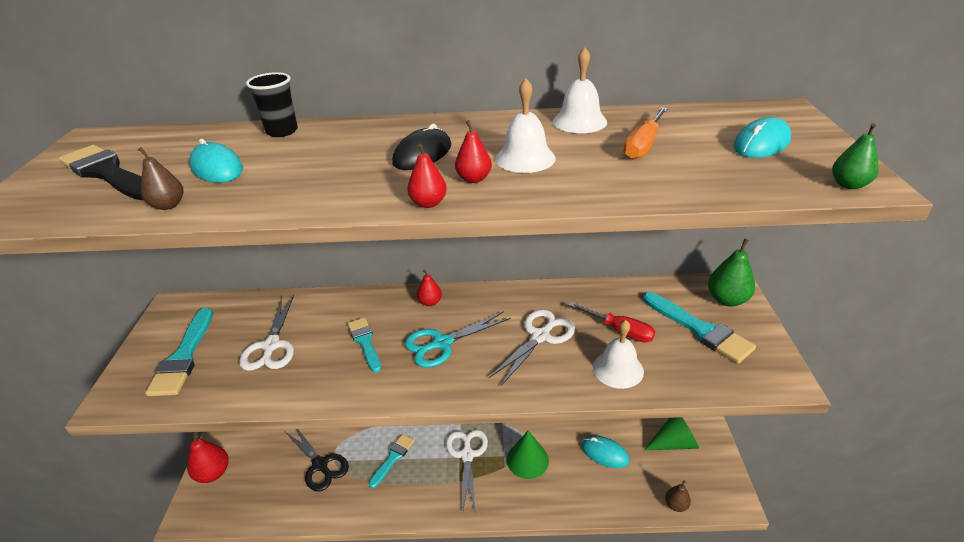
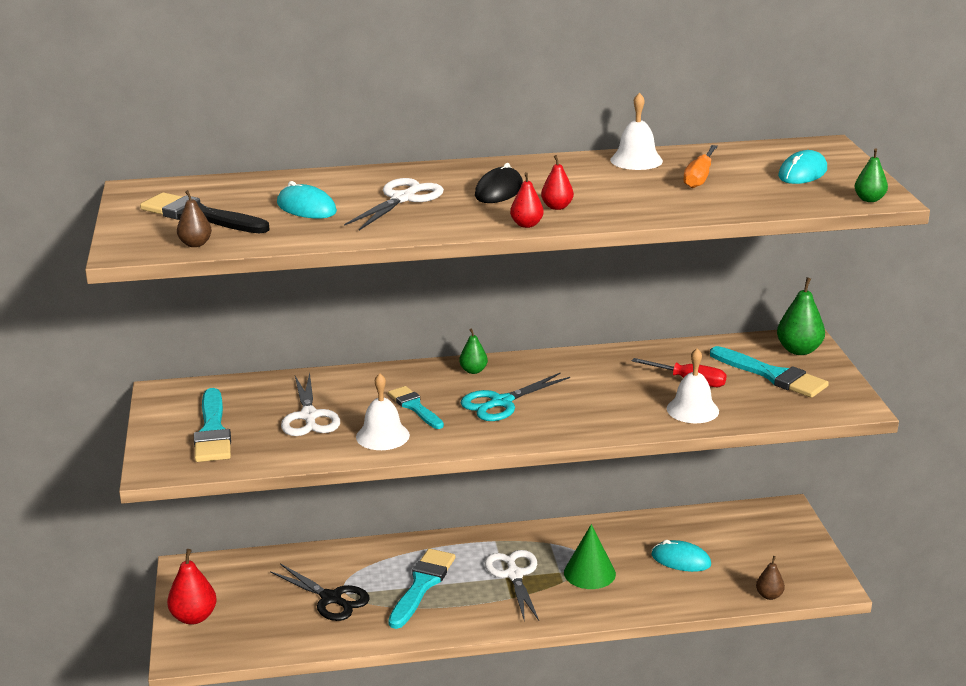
camera: 10 degrees left, 10 degrees down
(168, 205) = (291, 235): brown pear -> brown pear (195, 244)
(282, 131) = (342, 177): black cup -> none
(393, 458) = (422, 585): turquoise brush -> turquoise brush, size x1.54
(430, 302) = (473, 371): red pear -> green pear
(525, 158) = (596, 190): white bell -> white bell (382, 436)
(540, 336) = (606, 391): white scissors -> white scissors (403, 199)
(674, 442) = (761, 544): green cone -> none

